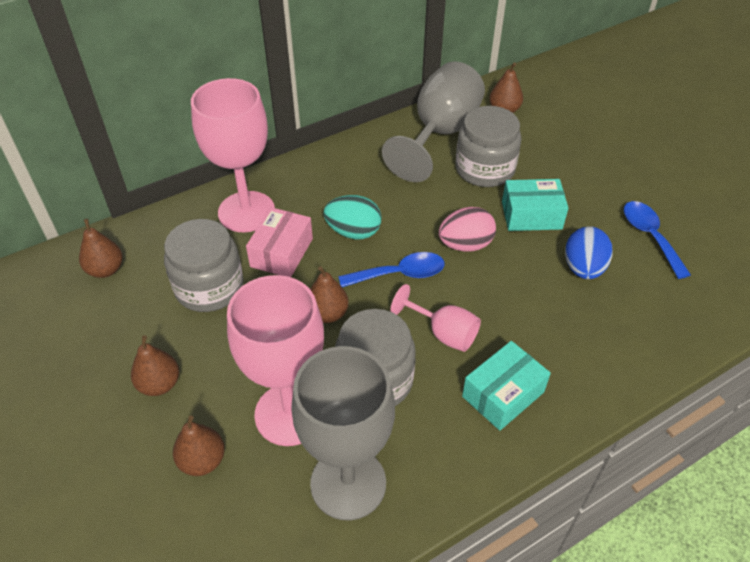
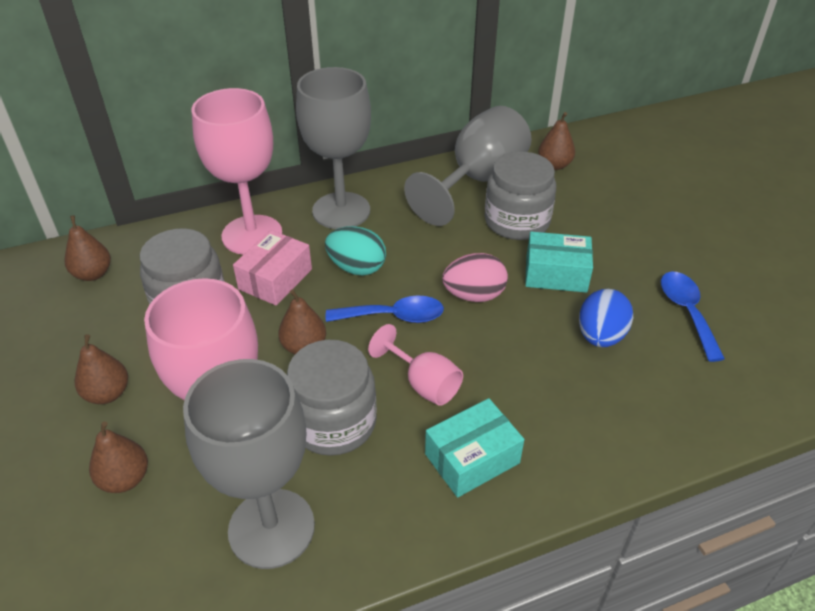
camera: 10 degrees right, 5 degrees down
(323, 177) = (341, 211): none -> grey goblet

